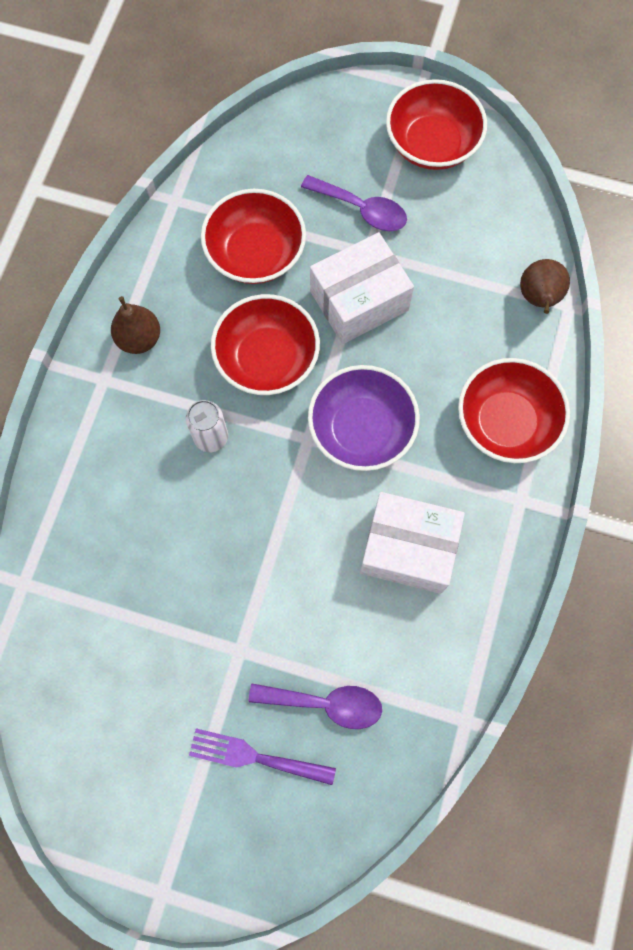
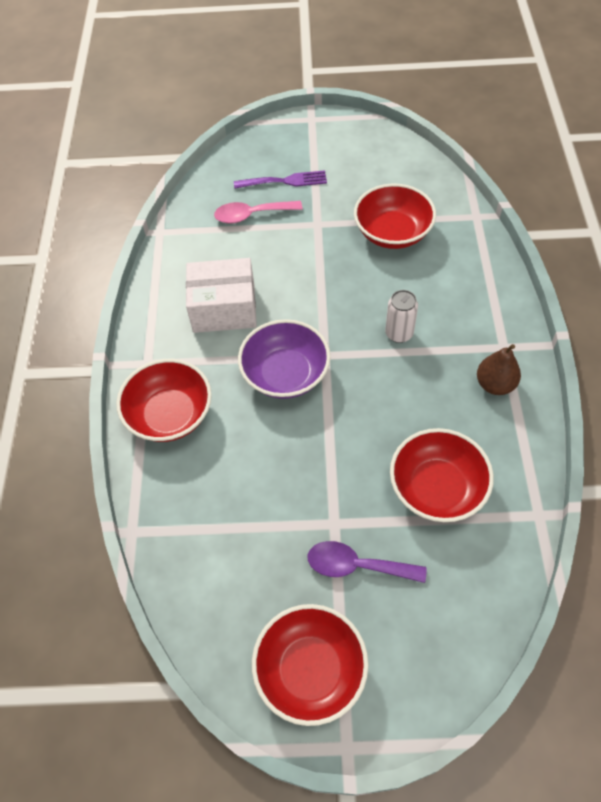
camera: 165 degrees right, 15 degrees down
(267, 358) = (383, 402): red bowl -> red bowl (392, 232)
(326, 703) = (251, 215): purple spoon -> pink spoon
(359, 301) = (325, 474): white box -> none
(538, 298) = (161, 530): brown pear -> none

